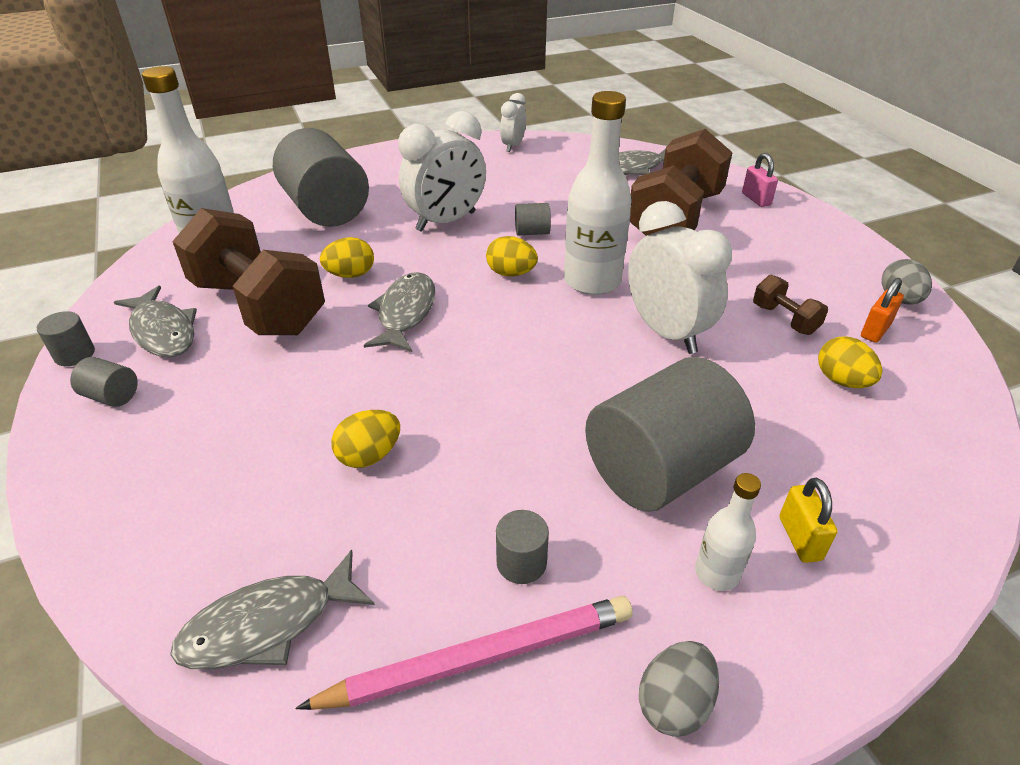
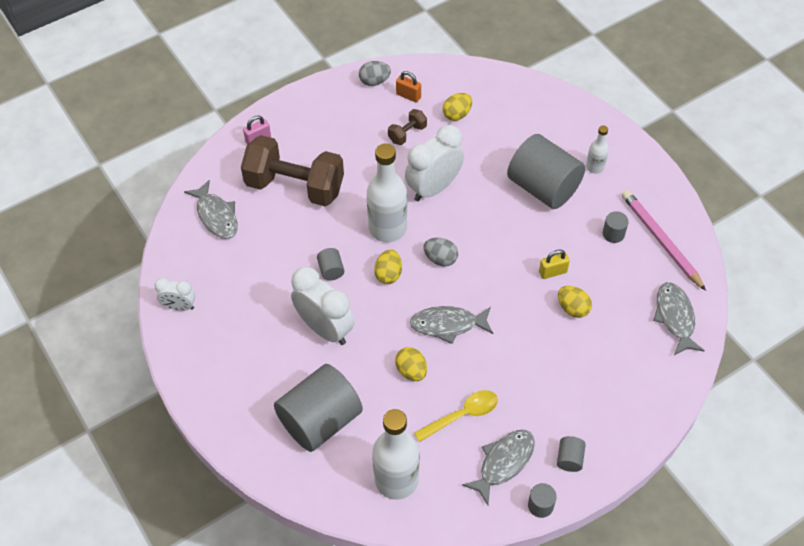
camera: 100 degrees left, 15 degrees up
(259, 306) = (462, 415): brown dumbbell -> yellow spoon
(268, 624) = (675, 317): grey fish -> grey fish turned 150 degrees counterclockwise
(674, 703) = (655, 180): grey egg -> grey egg (440, 259)
(800, 538) = (567, 139): yellow padlock -> yellow padlock (552, 272)

